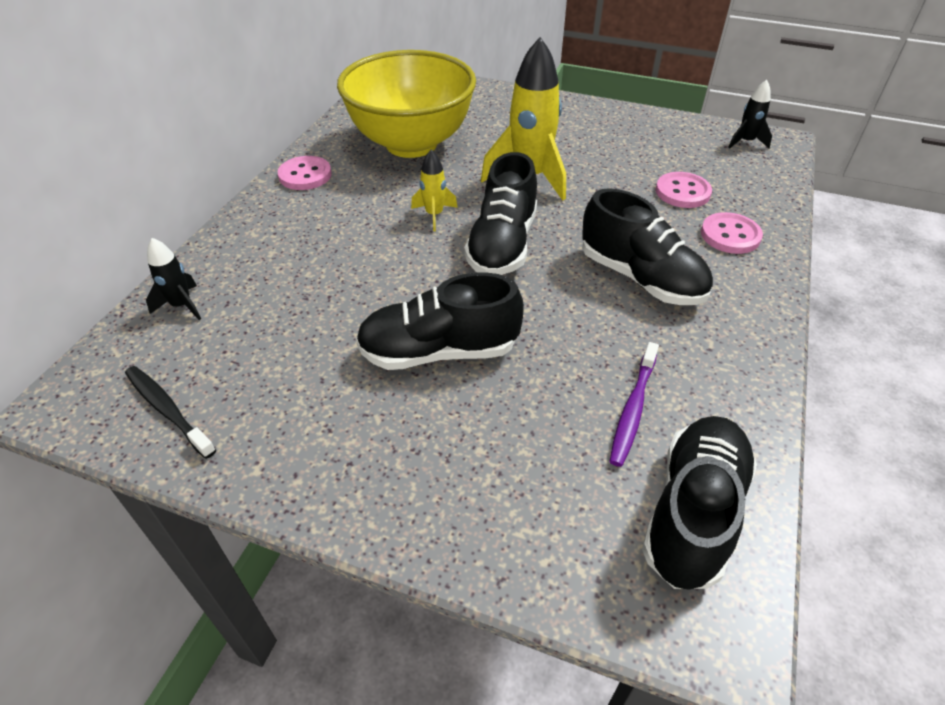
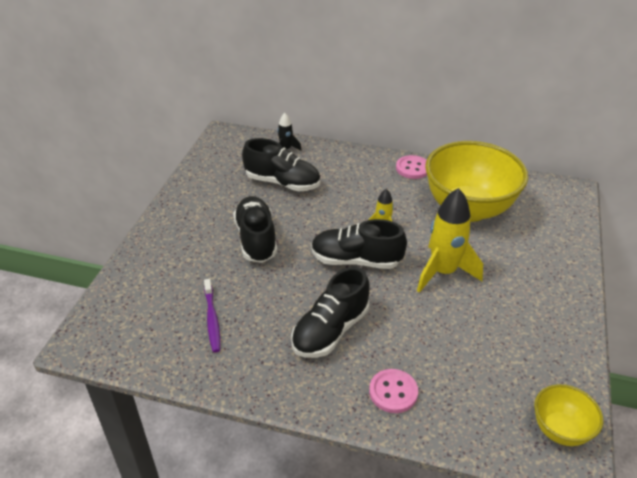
camera: 85 degrees right, 5 degrees down
(168, 410) = (218, 161): black toothbrush -> none
(633, 409) = (212, 319): purple toothbrush -> purple toothbrush turned 120 degrees counterclockwise
(682, 192) = (449, 366): pink button -> none
(693, 512) = (141, 339): black shoe -> black shoe (282, 183)
(746, 142) = (560, 430): black rocket -> yellow bowl

